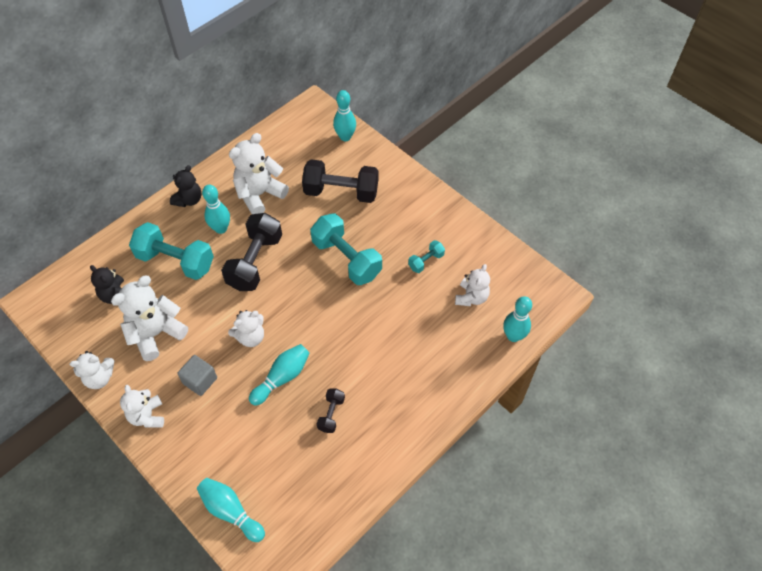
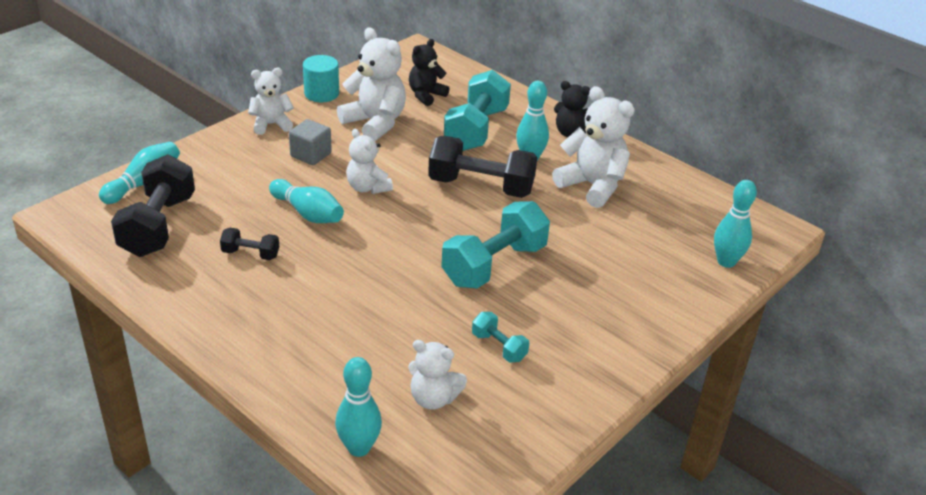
camera: 85 degrees right, 20 degrees down
(100, 378) = (321, 94): white teddy bear -> turquoise cylinder
(341, 192) = (615, 259): black dumbbell -> black dumbbell (158, 226)

